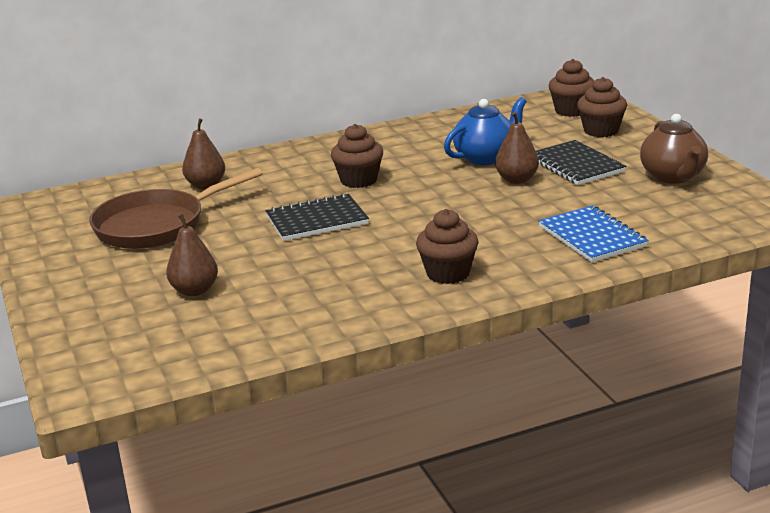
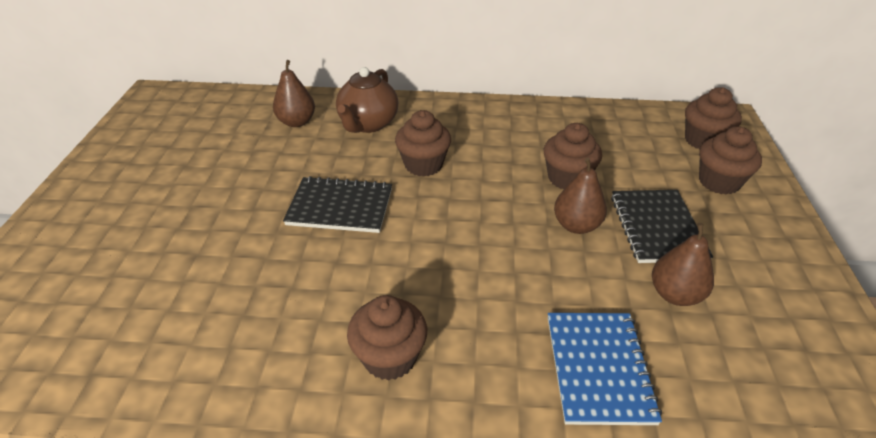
camera: 25 degrees right, 15 degrees up
(156, 225) = (213, 158): brown pan -> none
(195, 290) = (151, 264): brown pear -> brown pear (675, 294)
(485, 157) = (567, 178): blue teapot -> brown cupcake
(673, 177) = (767, 295): brown teapot -> brown teapot (368, 124)

